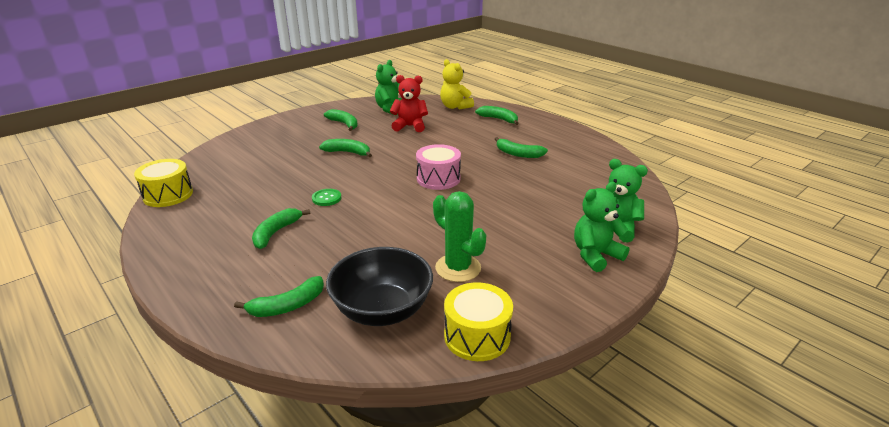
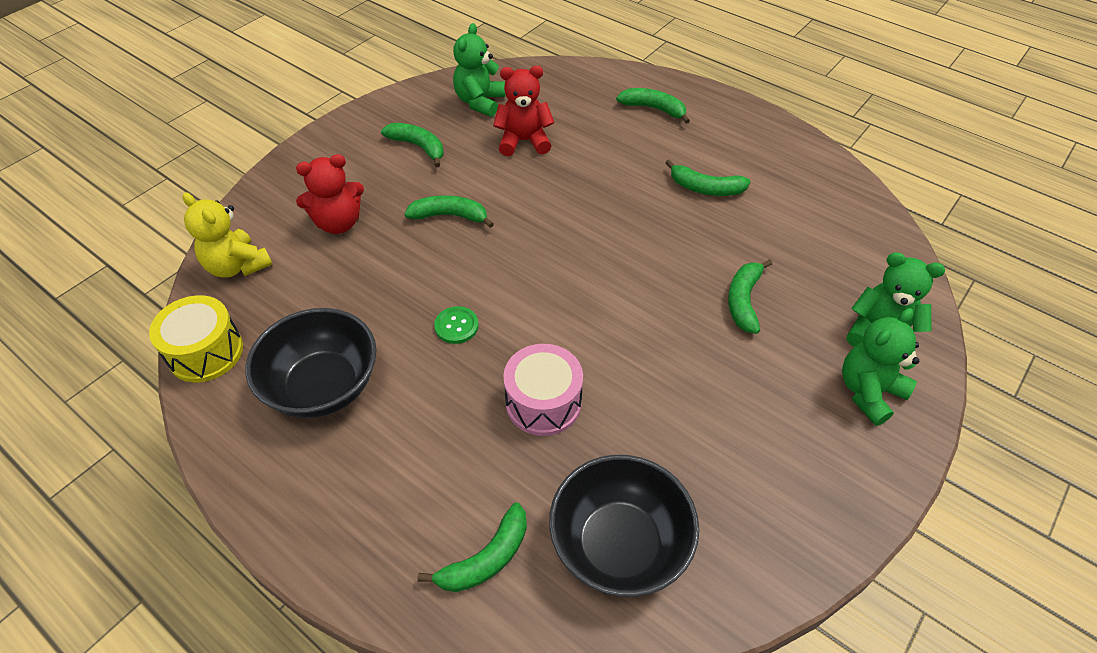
camera: 10 degrees left, 20 degrees up
(229, 216) = (323, 386): none -> black bowl
(276, 232) = (410, 412): green banana -> green banana (743, 301)
(279, 150) = (338, 223): none -> red teddy bear
(438, 179) = (607, 260): pink drum -> pink drum (543, 402)
(455, 107) = (577, 85): yellow teddy bear -> yellow teddy bear (237, 266)
(458, 268) = (694, 446): green cactus -> none
(477, 336) = (758, 571): yellow drum -> none

